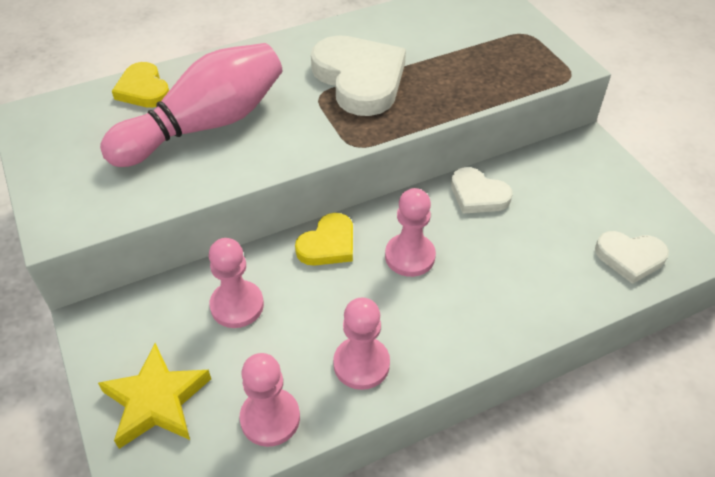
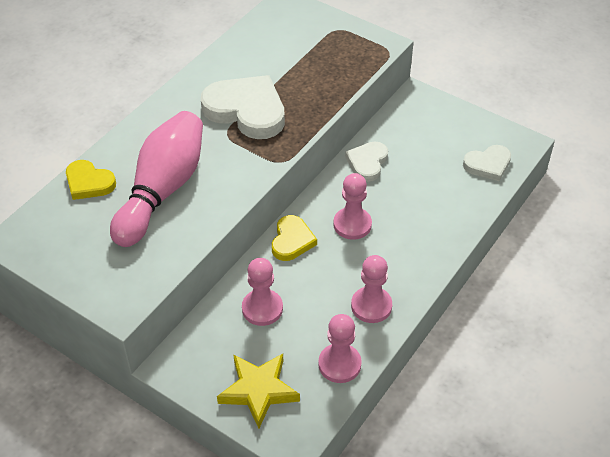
camera: 30 degrees left, 0 degrees up
(478, 195) = (367, 163): white heart -> white heart turned 105 degrees clockwise

